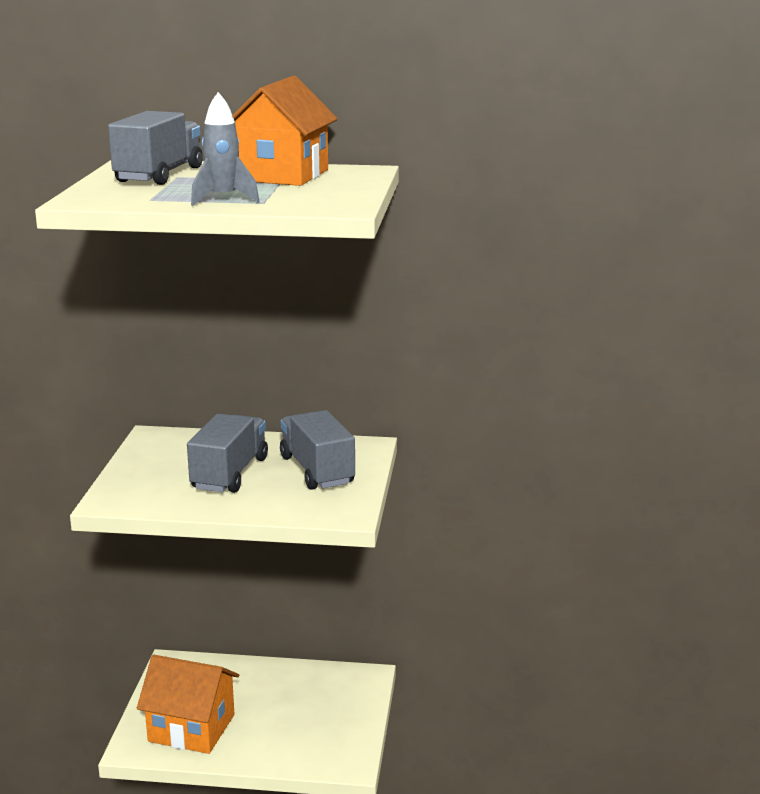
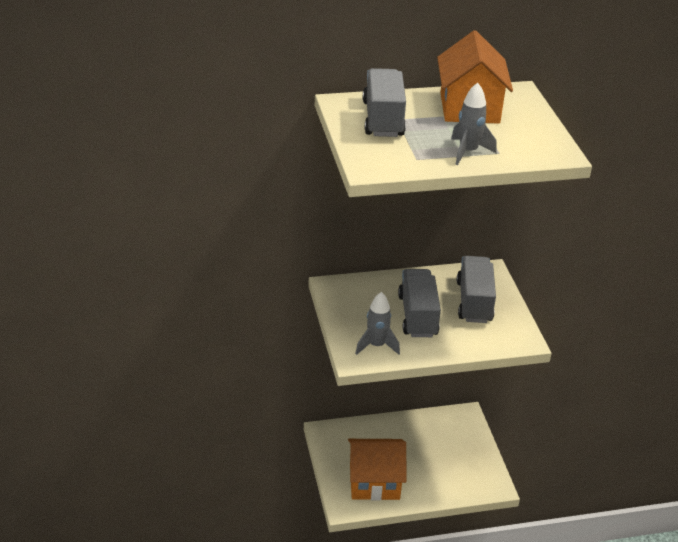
camera: 20 degrees left, 15 degrees up
(148, 493) = (376, 345): none -> grey rocket
(317, 470) = (474, 302): grey truck -> grey truck turned 45 degrees clockwise

